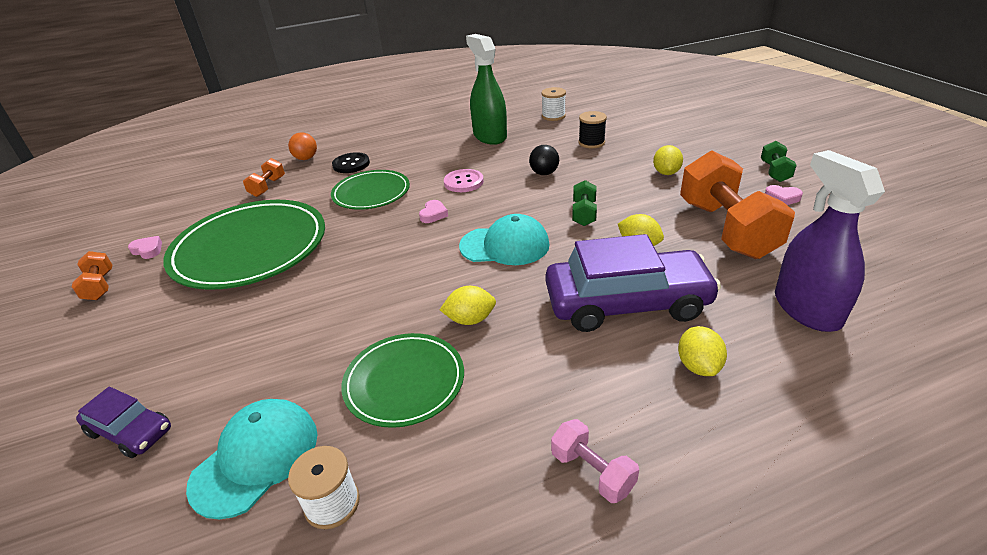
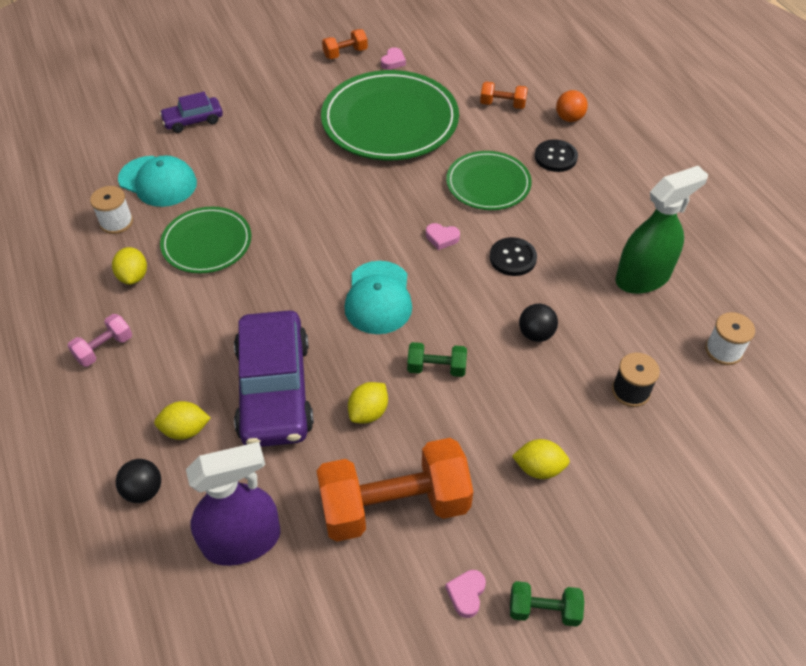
camera: 85 degrees right, 15 degrees up
(130, 431) = (193, 120): purple car -> purple car turned 45 degrees clockwise
(463, 182) = (512, 258): pink button -> black button
(470, 319) = (270, 276): yellow lemon -> yellow lemon (133, 276)
(791, 391) = (143, 490): none -> black ball

